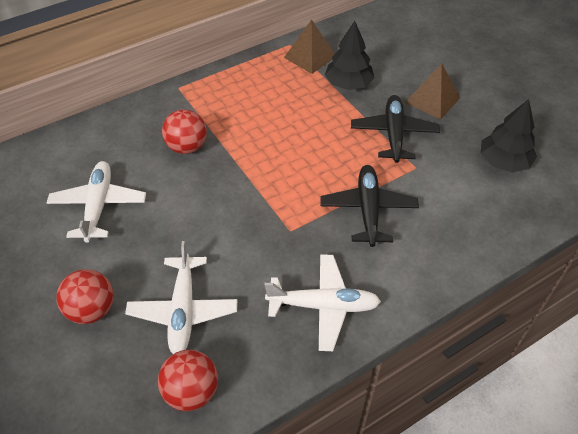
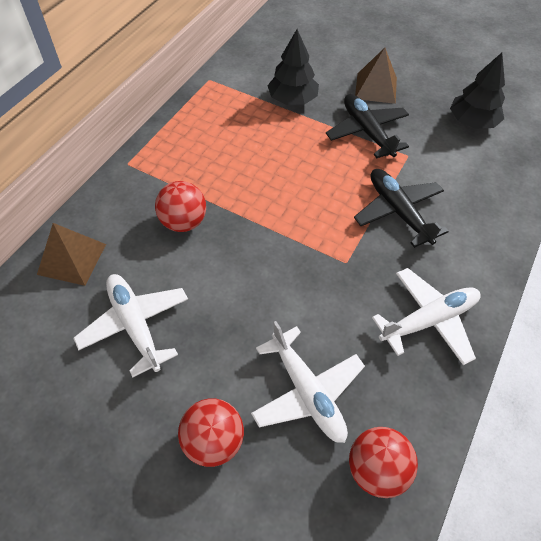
camera: 30 degrees left, 5 degrees up
(310, 56) = (237, 85): brown pyramid -> brown pyramid (72, 259)

